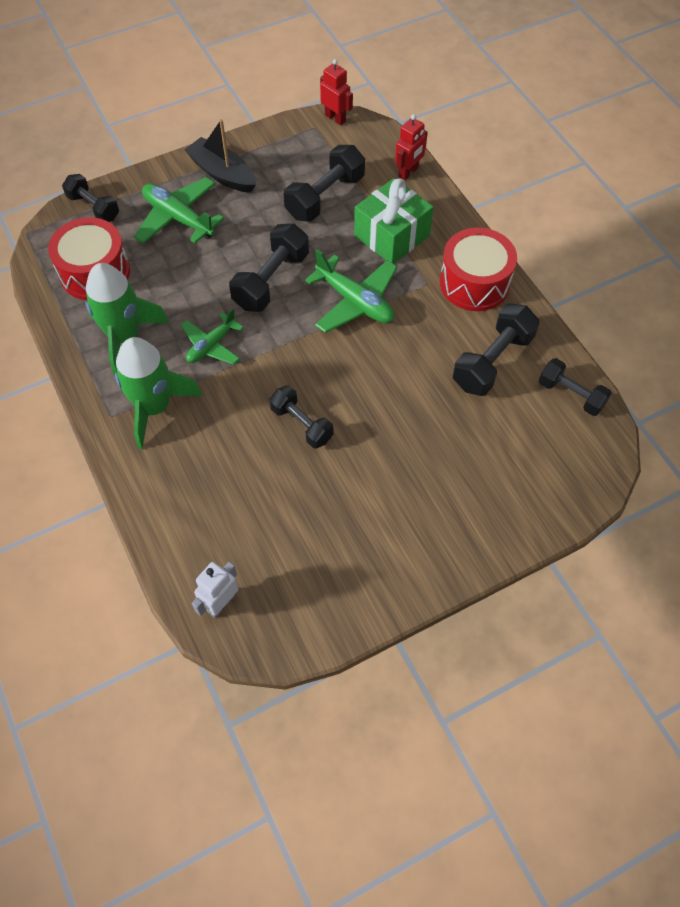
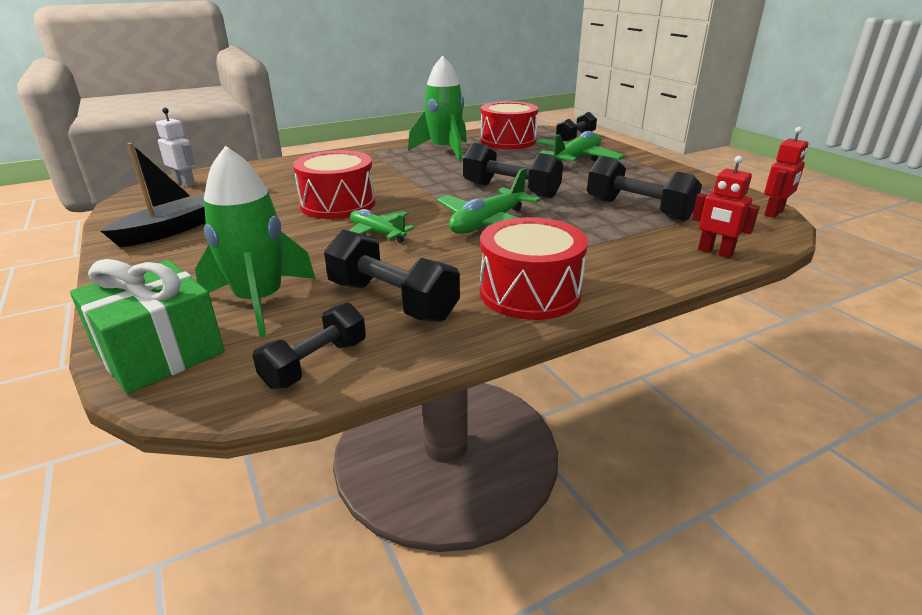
camera: 90 degrees right, 30 degrees down
(154, 407) = (375, 160): green rocket -> green rocket (260, 301)
(212, 345) = (433, 173): green plane -> green plane (377, 233)
(222, 174) = (642, 170): black boat -> black boat (169, 231)
(301, 424) = (338, 204): black dumbbell -> red drum
(392, 235) = (595, 242): green gift -> green gift (159, 352)

